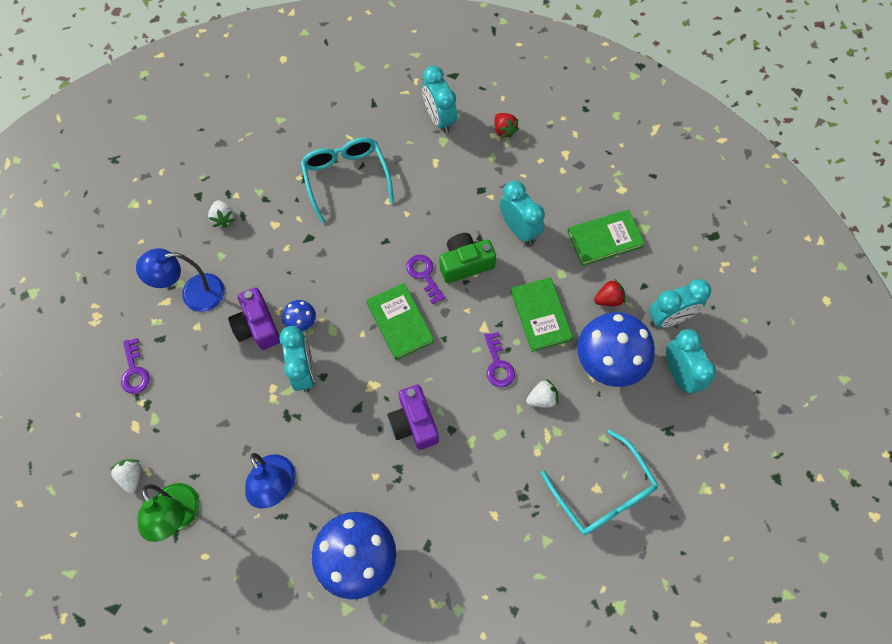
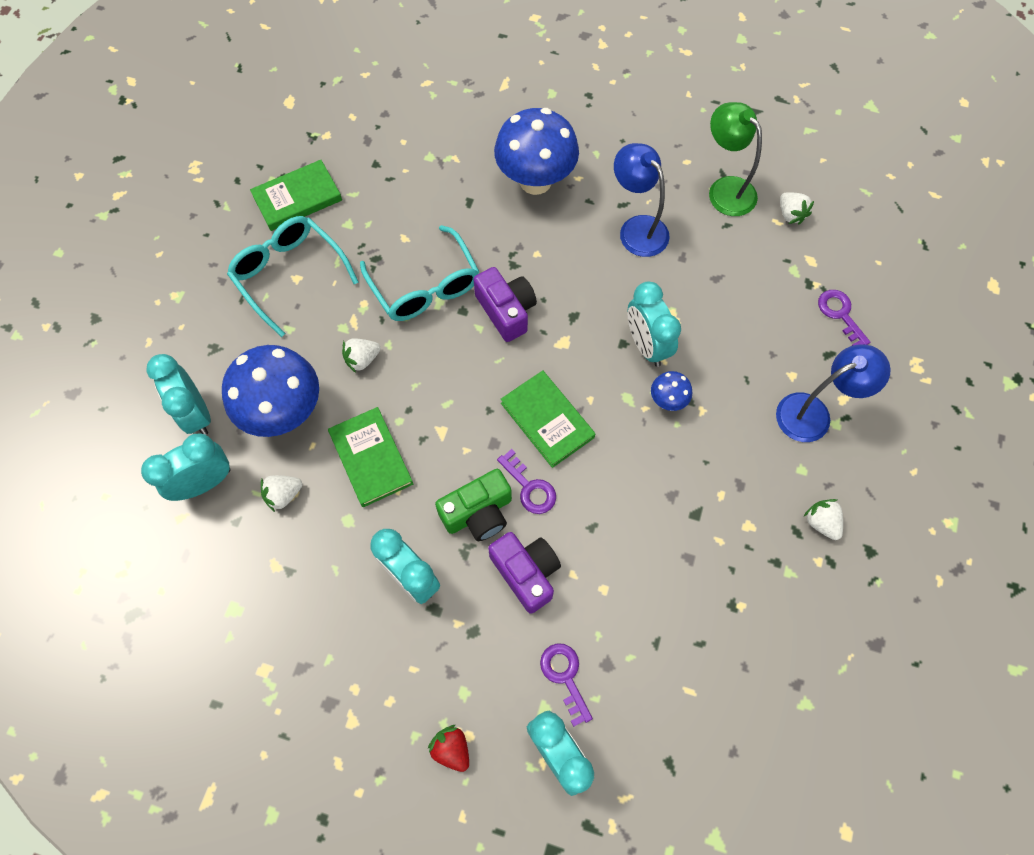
camera: 170 degrees right, 0 degrees up
(257, 326) = (720, 387): purple camera -> purple camera (526, 573)
(346, 178) = (673, 617): turquoise glasses -> turquoise glasses (425, 287)
(498, 365) = (418, 389): purple key -> purple key (565, 676)
(604, 239) = (289, 582): green book -> green book (297, 198)
(608, 299) = (283, 495): red strawberry -> white strawberry

